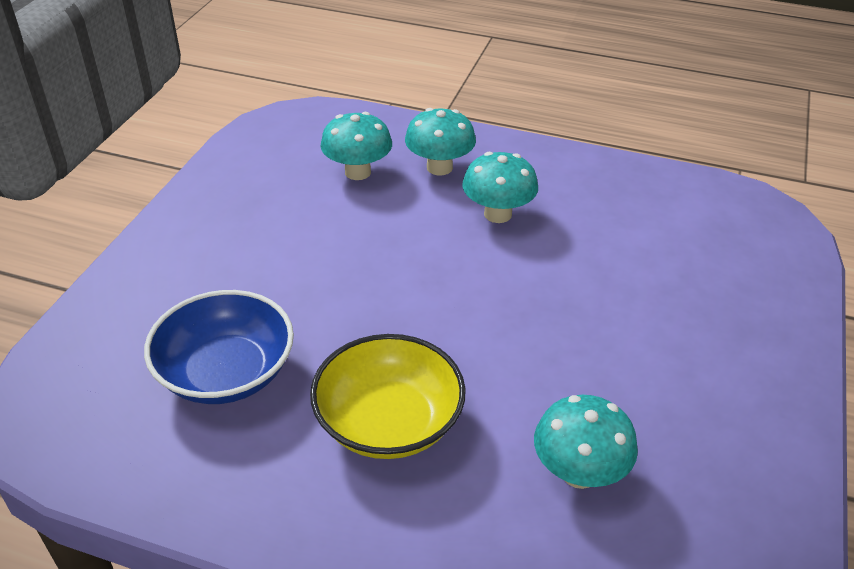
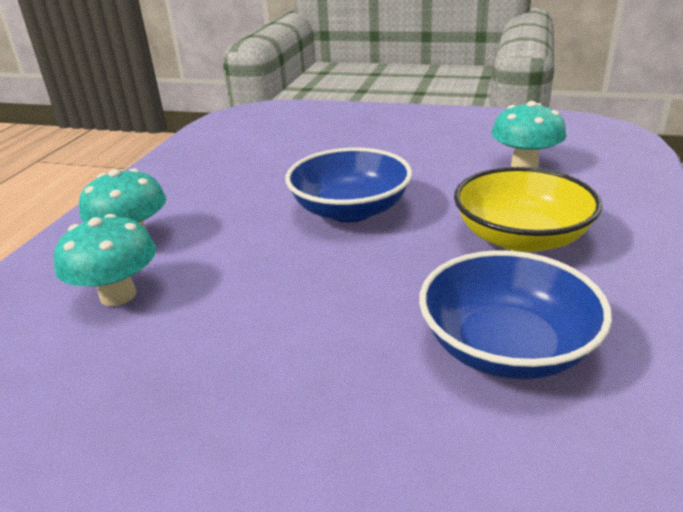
camera: 90 degrees left, 10 degrees down
(472, 297) = (350, 210): none -> blue bowl
(497, 214) = (227, 204): turquoise mushroom -> none

